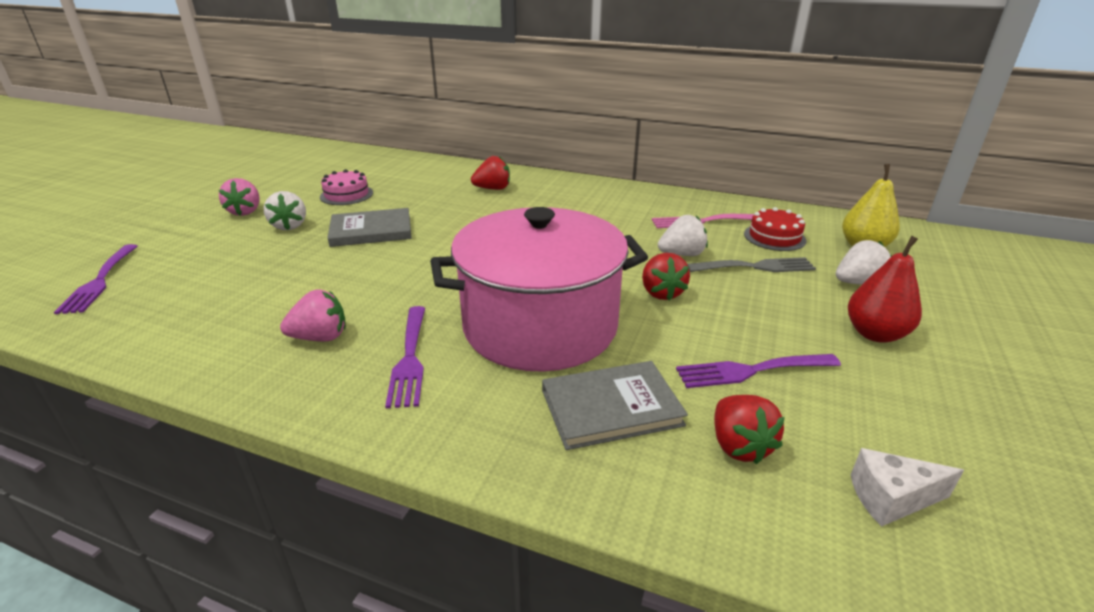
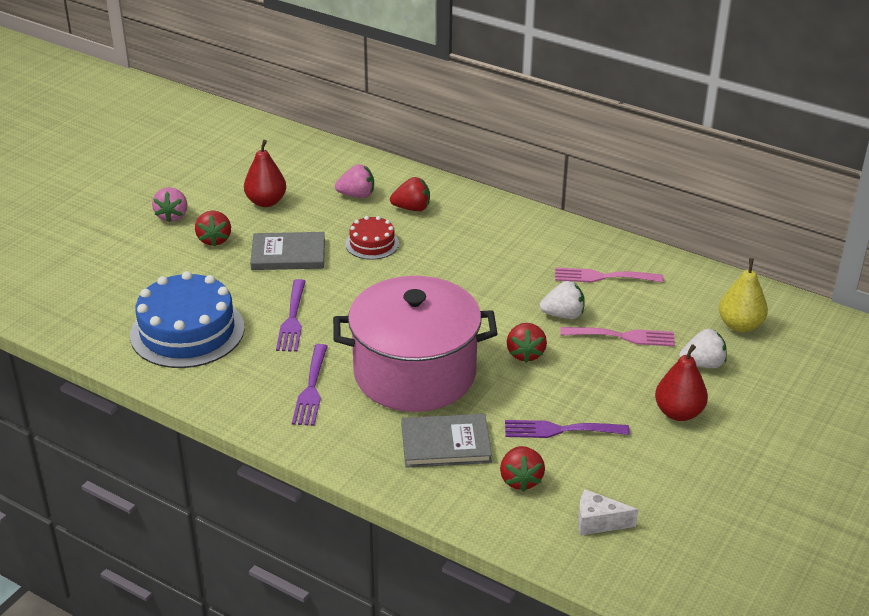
camera: 10 degrees right, 5 degrees up
(99, 281) = (68, 287): purple fork -> purple fork (292, 319)
(245, 311) = (187, 331): none -> blue cake
(289, 226) = (214, 240): white strawberry -> red strawberry
(320, 337) = (246, 362): pink strawberry -> pink strawberry (357, 195)
(346, 195) = (266, 202): pink cake -> red pear
(756, 267) = (623, 336): grey fork -> pink fork
(774, 237) = (662, 304): red cake -> red cake (372, 243)

